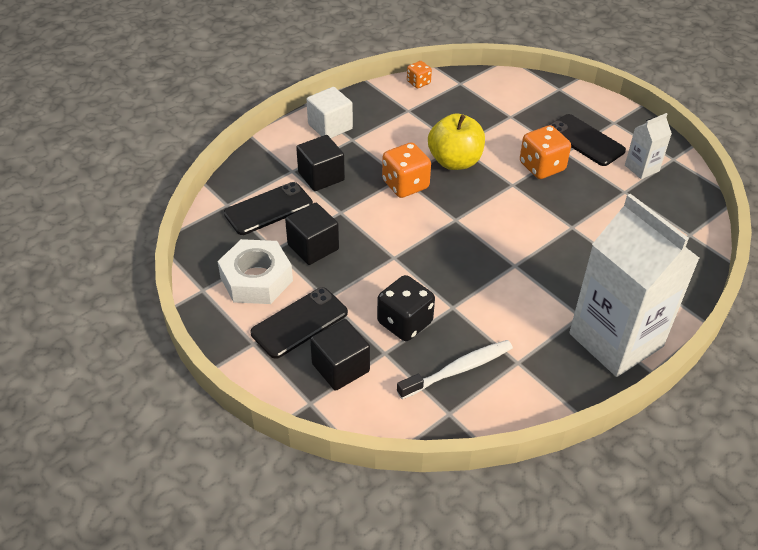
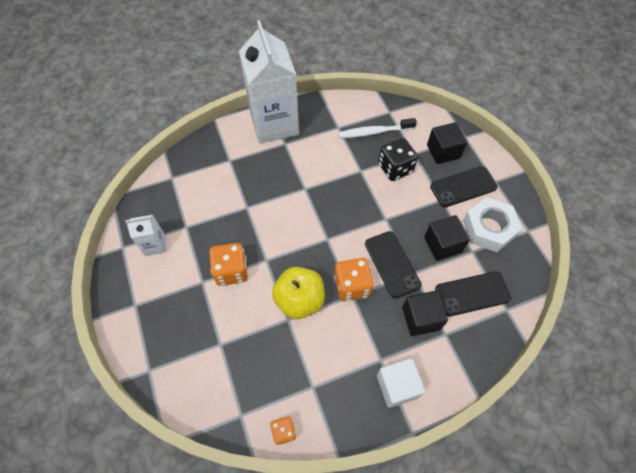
camera: 160 degrees left, 15 degrees up
(585, 140) = (176, 290): black phone -> black phone (392, 264)

